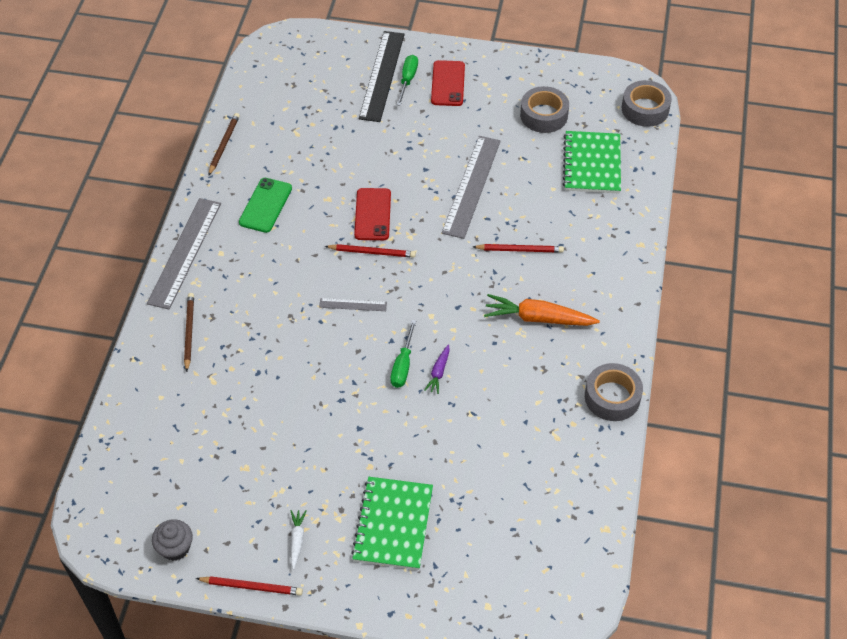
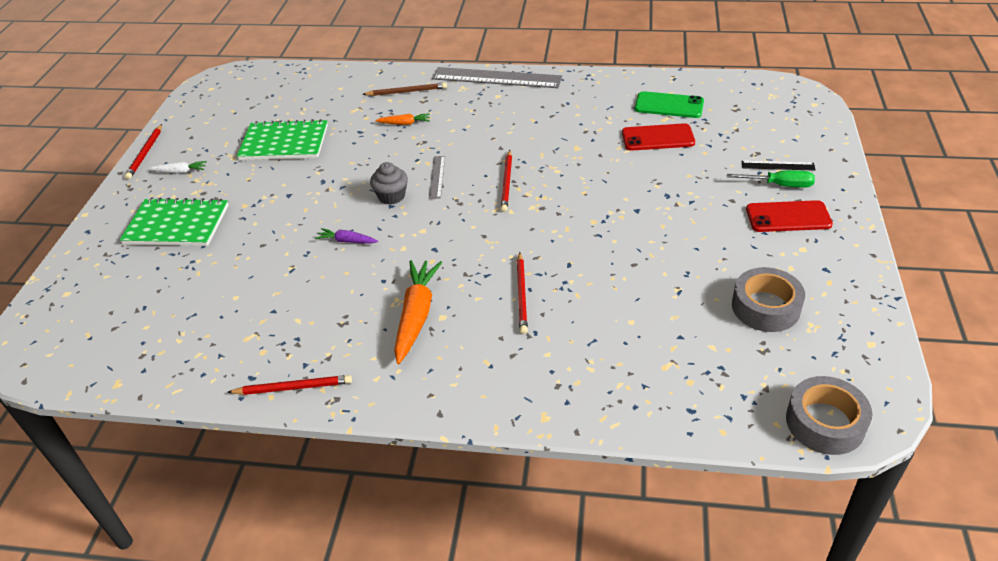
camera: 90 degrees right, 10 degrees down
(175, 548) = (195, 113): grey cupcake -> grey cupcake (391, 196)
(224, 145) = (634, 80): brown pencil -> none
(252, 333) = (404, 123): none -> orange carrot
(265, 205) = (560, 112): green phone -> green phone (669, 105)
(373, 214) = (560, 178): red phone -> red phone (658, 138)
(382, 76) = (778, 166): black ruler -> black ruler, size x0.46
(403, 365) = (359, 216): green screwdriver -> none
(472, 186) = (618, 248): grey ruler -> none
(592, 164) = (687, 360): green notebook -> green notebook (284, 143)
(612, 397) = (293, 387): grey tape -> red pencil

